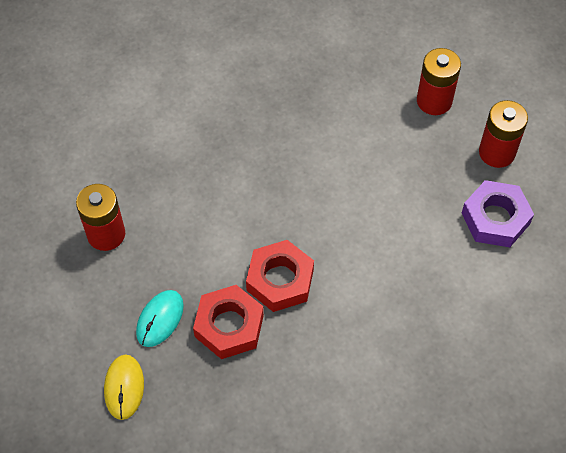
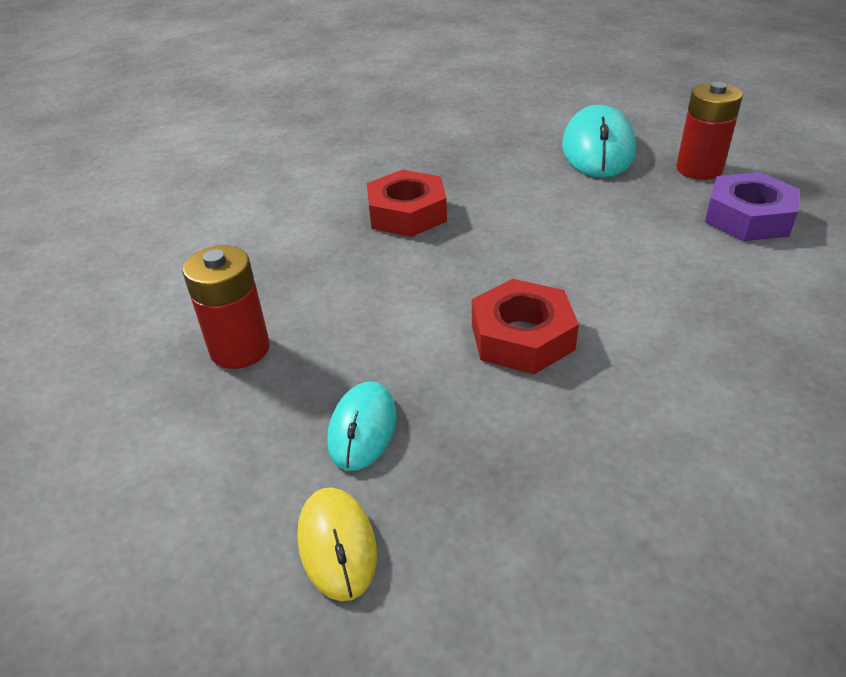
camera: 15 degrees left, 20 degrees down
(229, 326) = (477, 408): red nut -> red nut (407, 213)
(434, 101) = (597, 149): red battery -> turquoise mouse

